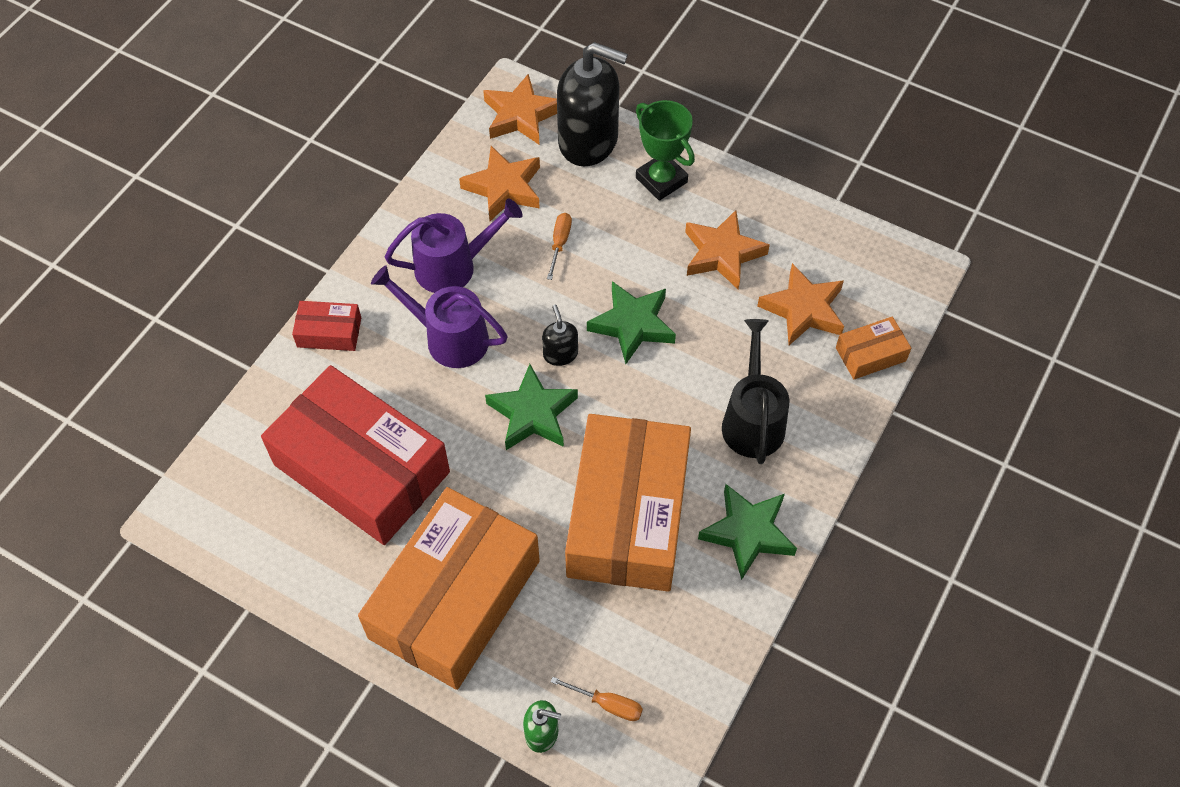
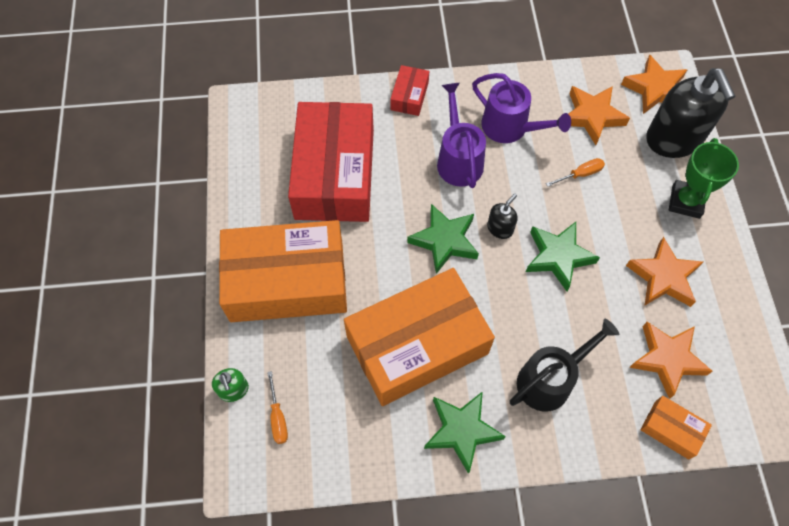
camera: 55 degrees right, 5 degrees up
(329, 332) = (409, 96): red box -> red box turned 45 degrees clockwise

